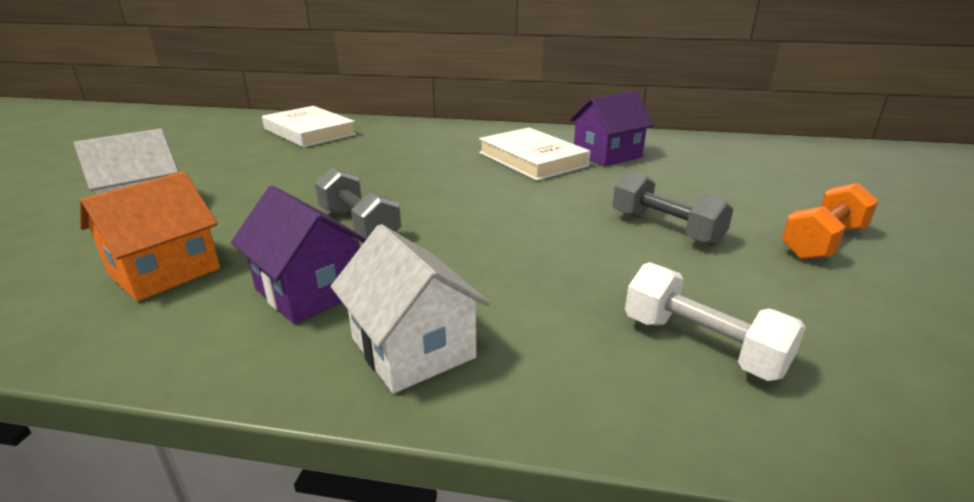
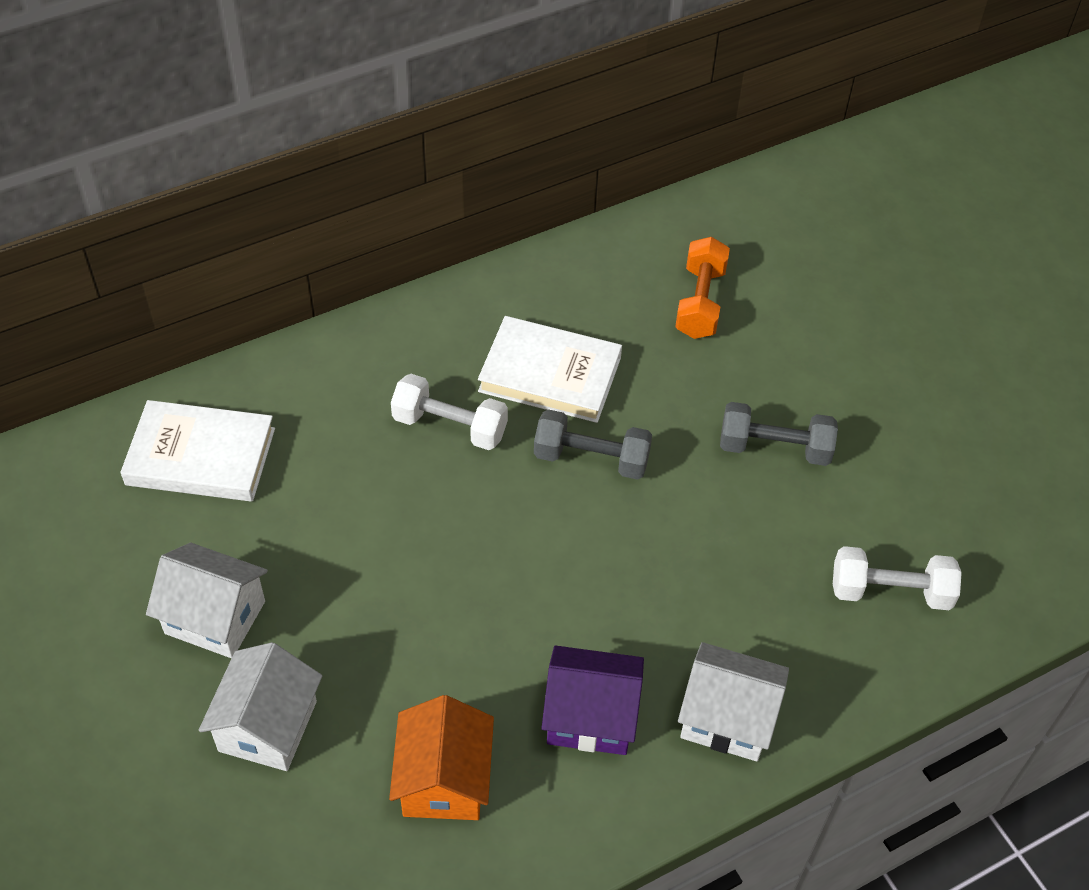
camera: 40 degrees left, 25 degrees up
(210, 169) = (215, 617): none -> white house
(359, 225) = (521, 610): grey dumbbell -> grey dumbbell (591, 458)
(443, 157) = (450, 426): none -> white dumbbell
(607, 155) = (617, 317): purple house -> none
(822, 242) = (897, 398): orange dumbbell -> orange dumbbell (700, 302)

